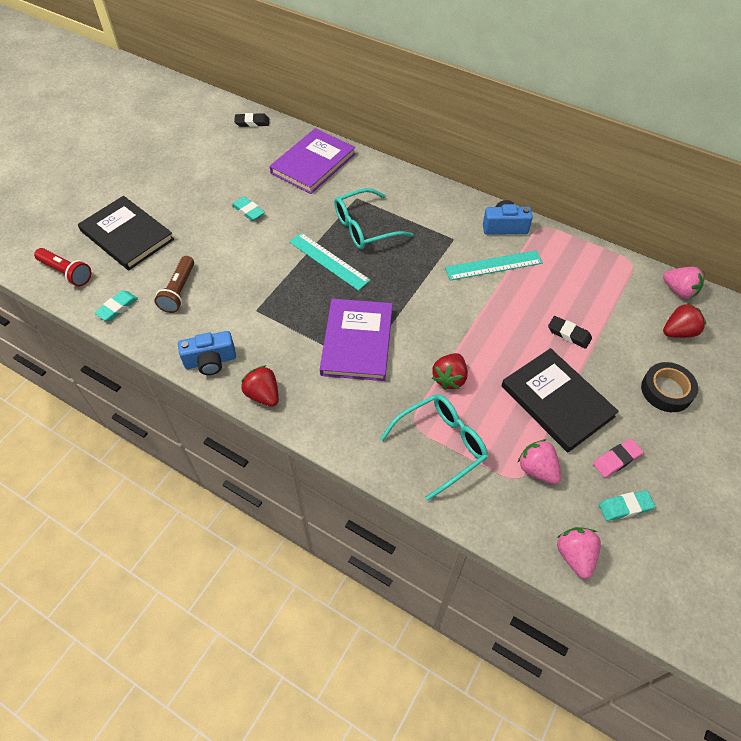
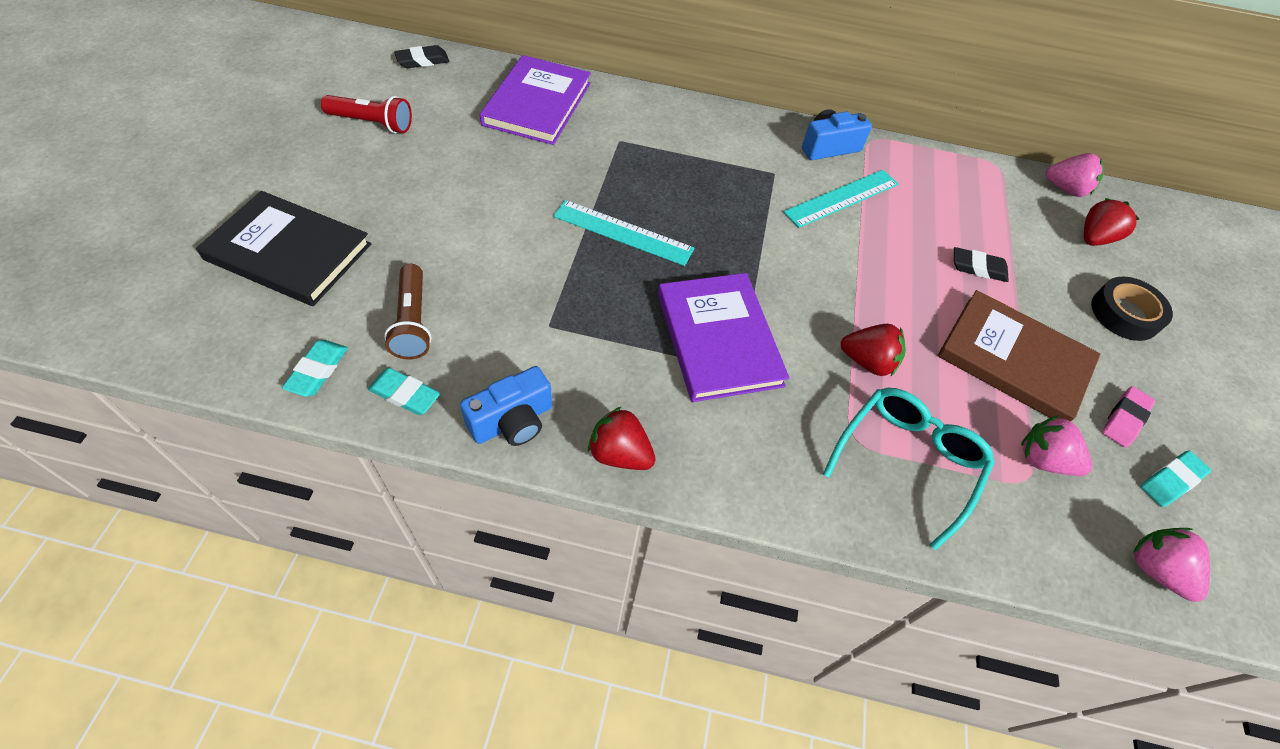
camera: 25 degrees left, 0 degrees up
(66, 272) = (201, 332): red flashlight -> red flashlight (372, 123)
(248, 211) = (472, 183): turquoise eraser -> turquoise eraser (405, 394)
(364, 227) = (650, 178): turquoise glasses -> none
(449, 378) = (867, 362): red strawberry -> red strawberry turned 75 degrees counterclockwise
(557, 401) = (1014, 359): black book -> brown book

